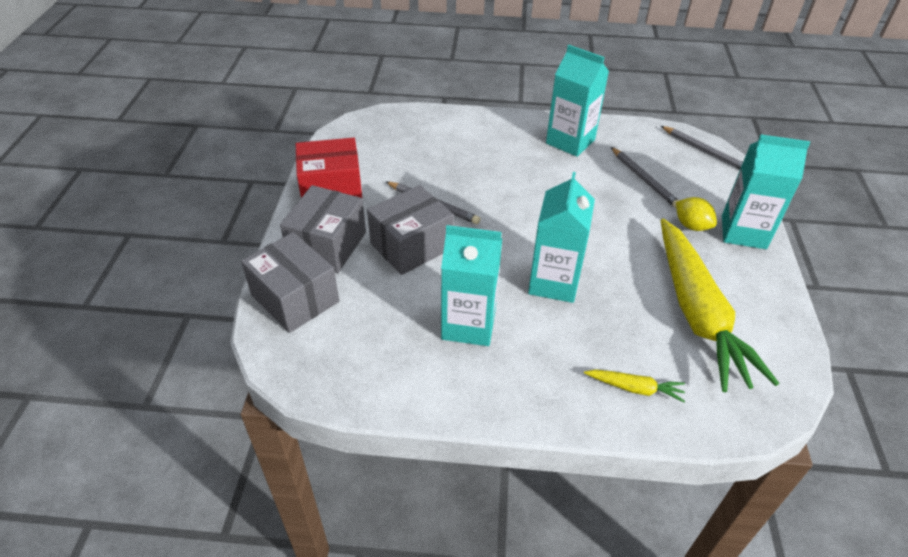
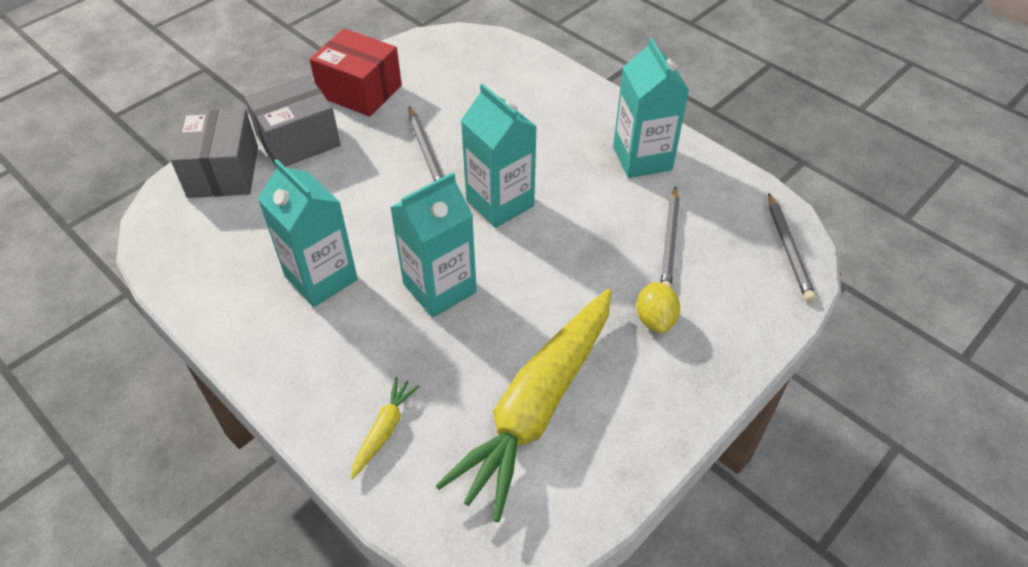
camera: 40 degrees right, 5 degrees up
(411, 246) = (361, 179): grey box -> none
(635, 388) = (384, 430): yellow carrot -> yellow carrot turned 120 degrees counterclockwise
(743, 232) = (707, 362): turquoise carton -> turquoise carton (500, 203)

